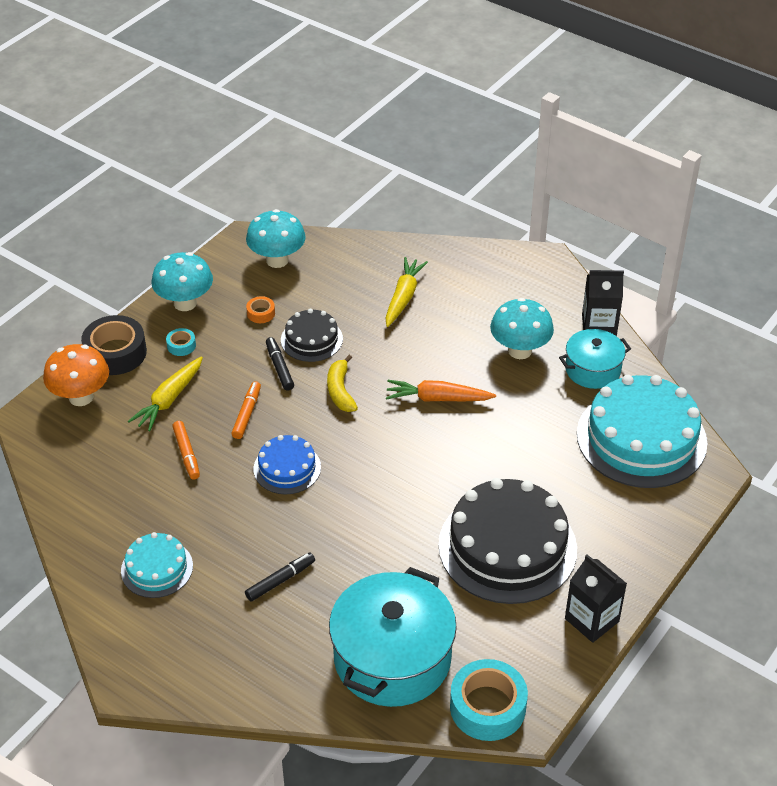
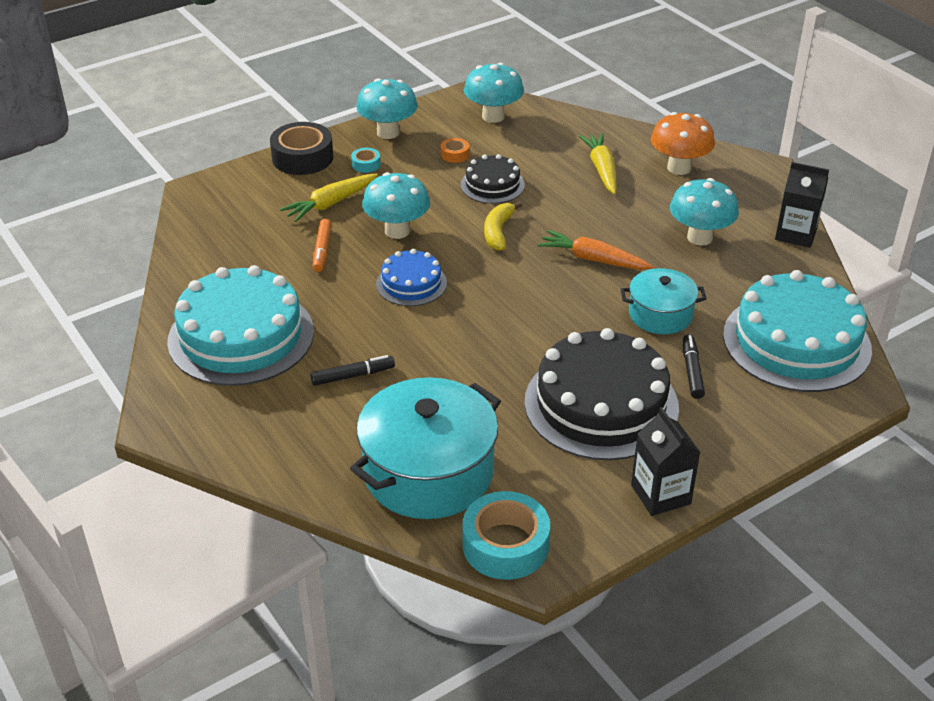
camera: 20 degrees right, 5 degrees down
(81, 397) = (252, 184): orange mushroom -> orange mushroom (679, 168)
(157, 568) = (241, 336): turquoise cake -> turquoise cake, size x1.95
(247, 414) = (397, 231): orange marker -> turquoise mushroom
(279, 367) = (449, 201): black marker -> black marker (692, 371)
(403, 297) = (602, 169): yellow carrot -> yellow carrot turned 45 degrees counterclockwise
(592, 369) = (771, 270): turquoise pot -> turquoise pot (660, 315)

